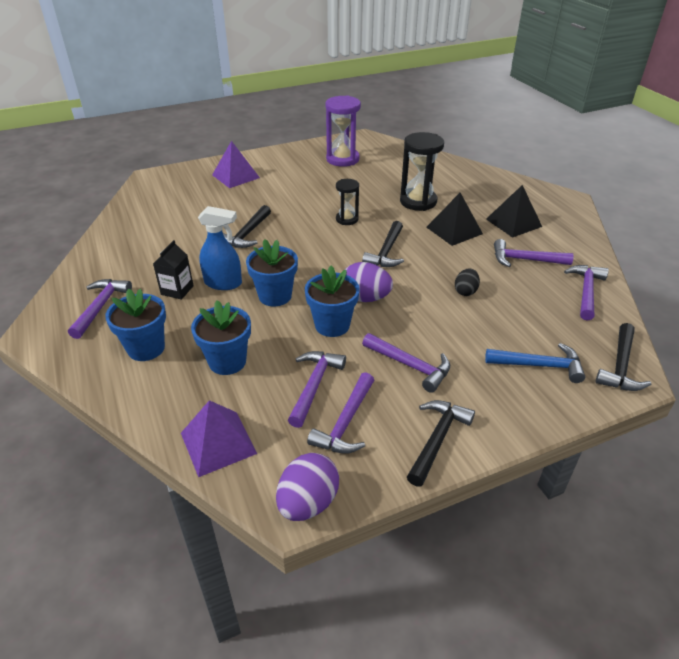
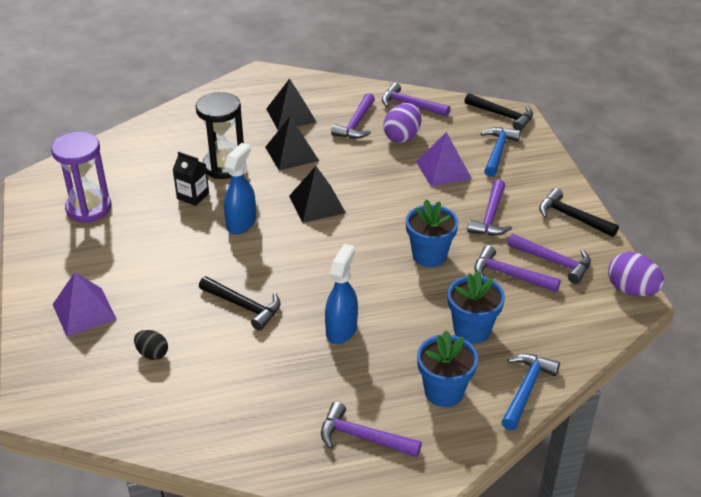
camera: 80 degrees left, 0 degrees up
(144, 405) = (526, 389): none -> blue hammer
(177, 290) = (345, 369): black carton -> black carton (193, 196)
(218, 443) = (573, 338): purple pyramid -> purple pyramid (443, 170)
(275, 296) = (374, 291): blue flower pot -> none
(347, 219) = (241, 223): black hourglass -> blue spray bottle
(365, 298) = (392, 229): purple egg -> purple egg (402, 137)
(386, 252) = (317, 204): black hammer -> black pyramid
(410, 366) = (490, 217): purple hammer -> purple hammer turned 150 degrees clockwise
(465, 291) = (395, 167): black egg -> black egg (152, 354)

